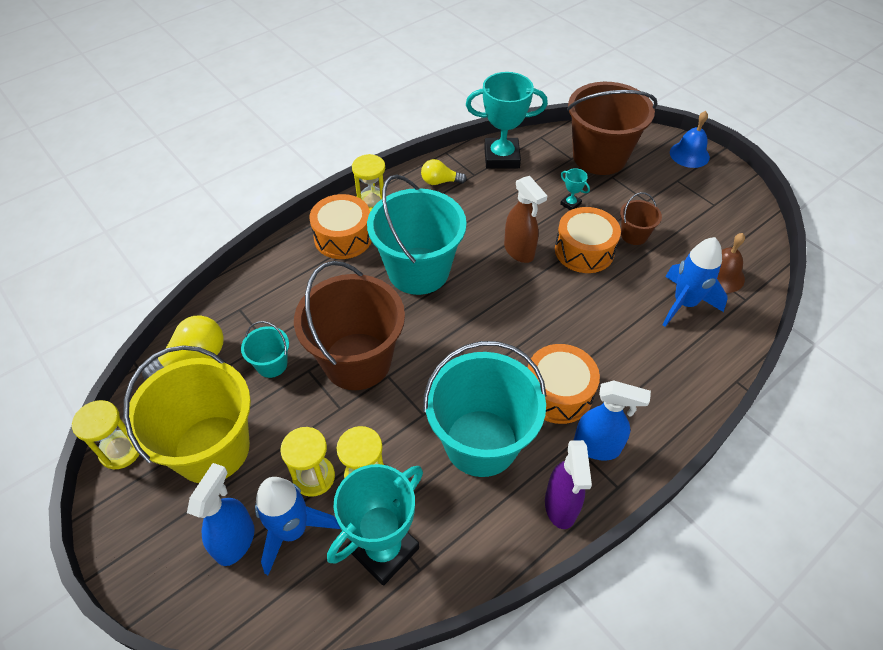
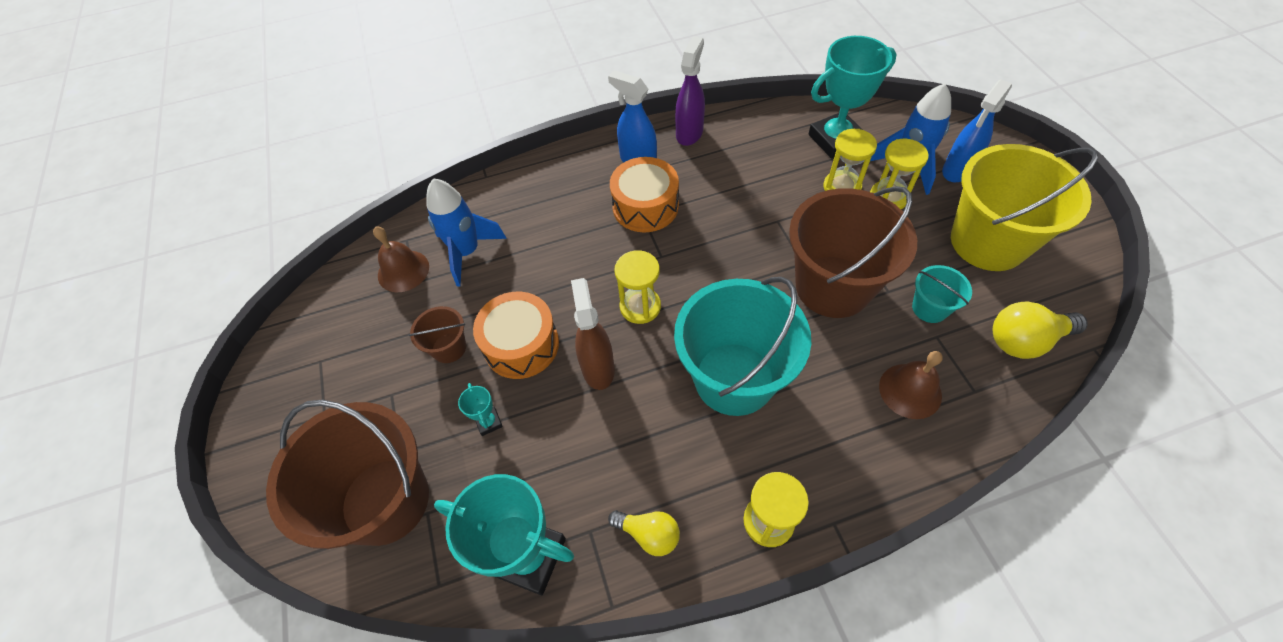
camera: 155 degrees left, 5 degrees up
(121, 450) = (1084, 263): yellow hourglass -> yellow hourglass (640, 306)
(288, 296) = (910, 390): none -> brown bell
(343, 237) = (824, 467): orange drum -> none
(481, 442) = (733, 186): turquoise bucket -> none
(689, 154) = (263, 458): blue bell -> none

